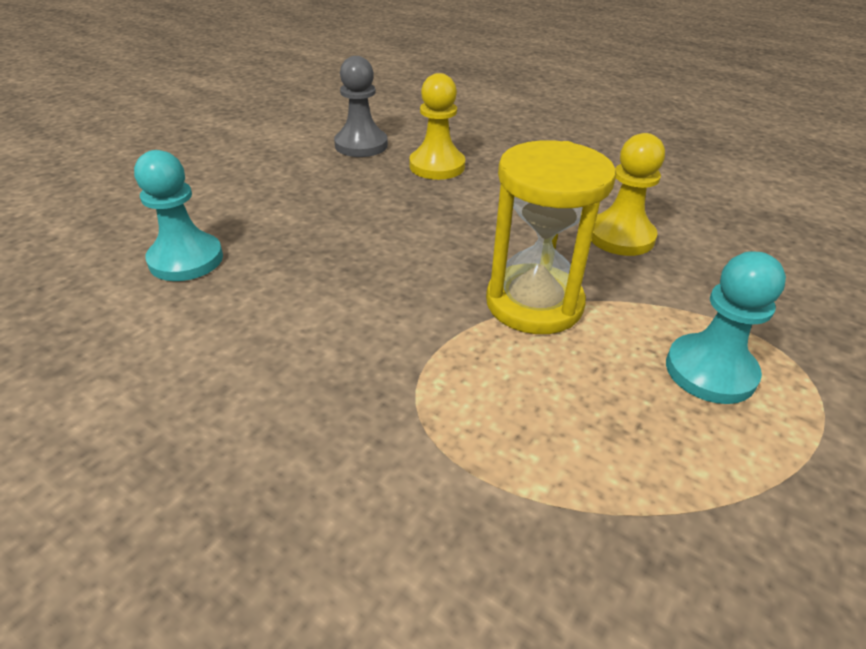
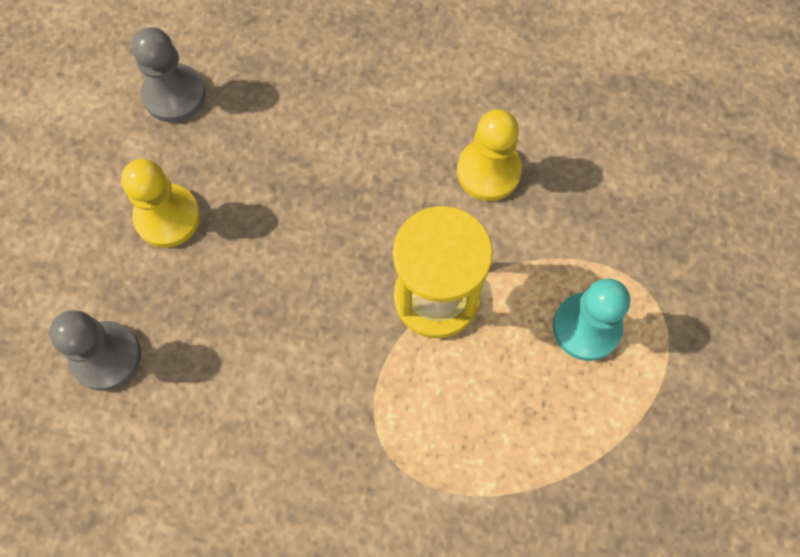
camera: 20 degrees left, 30 degrees up
(186, 260) = (106, 356): turquoise pawn -> grey pawn
(437, 166) = (275, 109): yellow pawn -> yellow pawn (167, 217)

